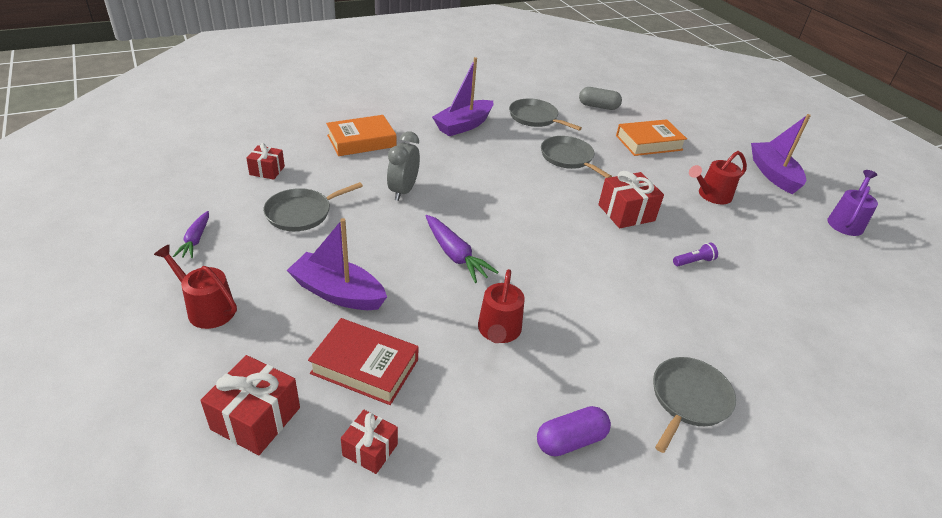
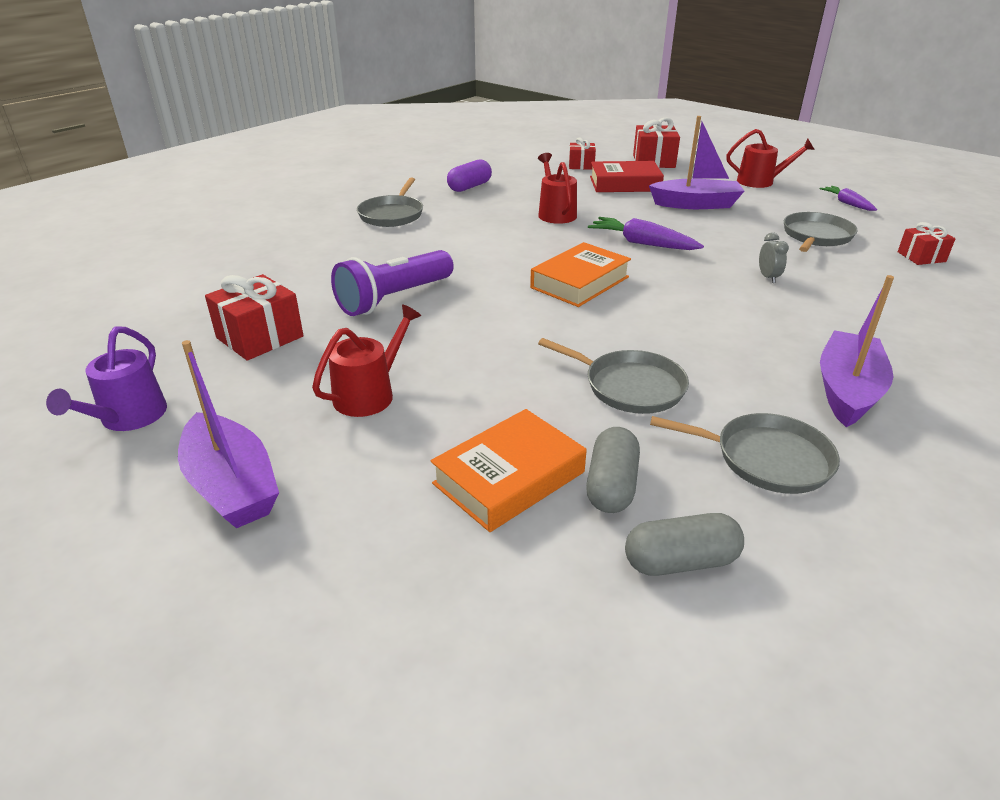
camera: 160 degrees right, 5 degrees down
(361, 141) = (914, 316): orange book -> orange book (580, 282)
(403, 191) = (768, 277): grey clock -> grey clock, size x0.56
(607, 129) = (611, 485): none -> grey capsule
(626, 213) = (495, 329): red gift -> red gift (260, 337)
(694, 261) = (394, 298): purple flashlight -> purple flashlight, size x2.27

